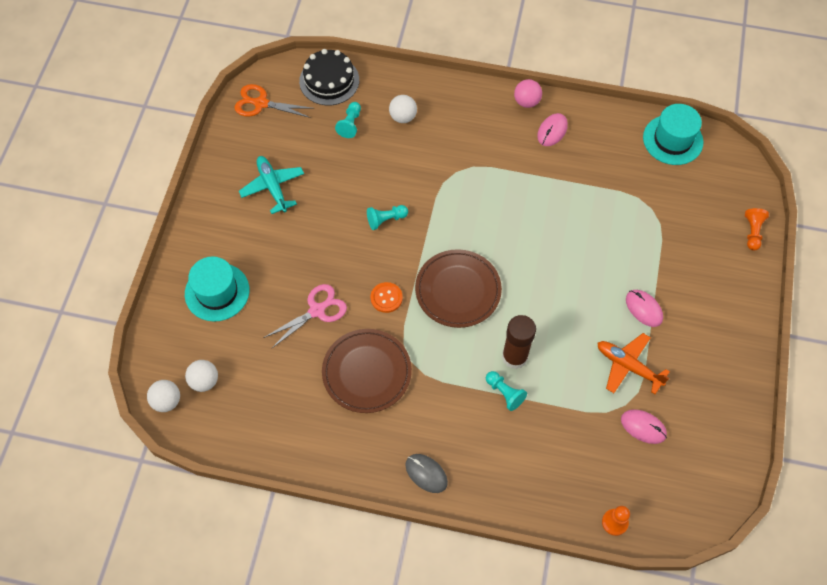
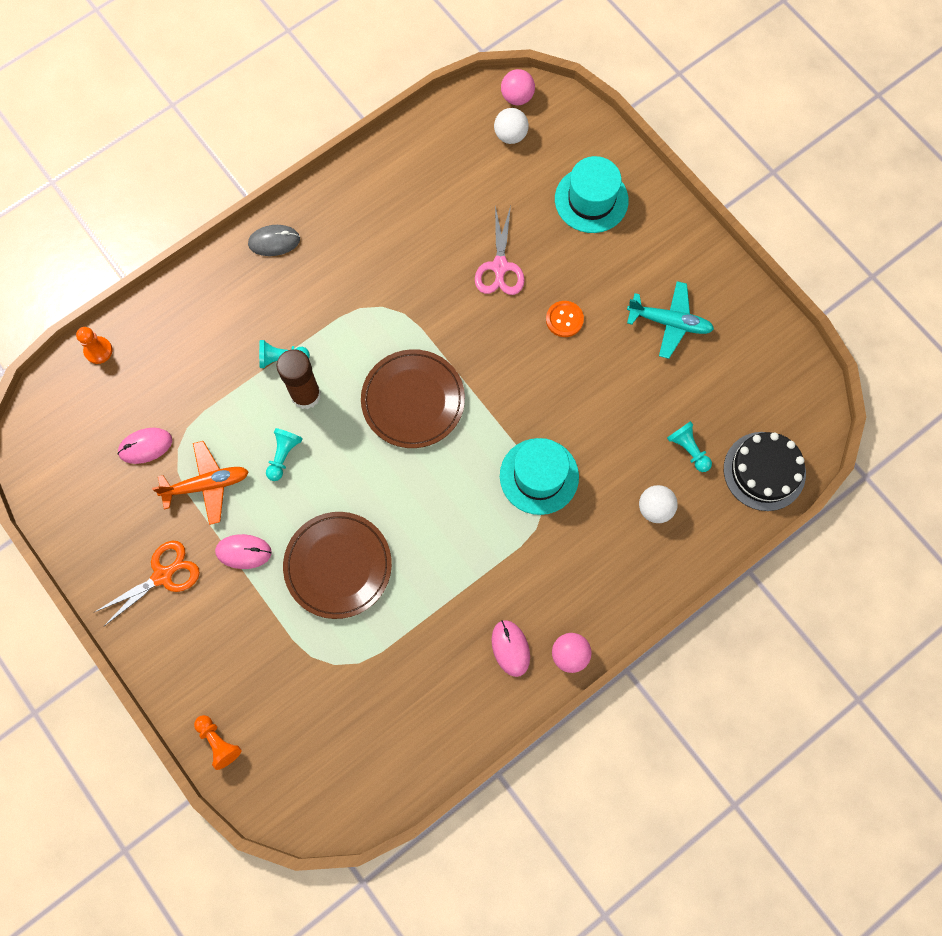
camera: 130 degrees right, 10 degrees up
(167, 401) = (517, 97): white ball -> pink ball
(261, 103) = (786, 383): orange scissors -> orange scissors (162, 575)
(367, 372) = (404, 263): brown plate -> brown plate (338, 566)
(386, 220) = (544, 396): turquoise pawn -> turquoise pawn (283, 455)
(386, 298) = (461, 333): orange button -> orange button (564, 319)
(672, 140) = (390, 770): turquoise hat -> turquoise hat (539, 476)

